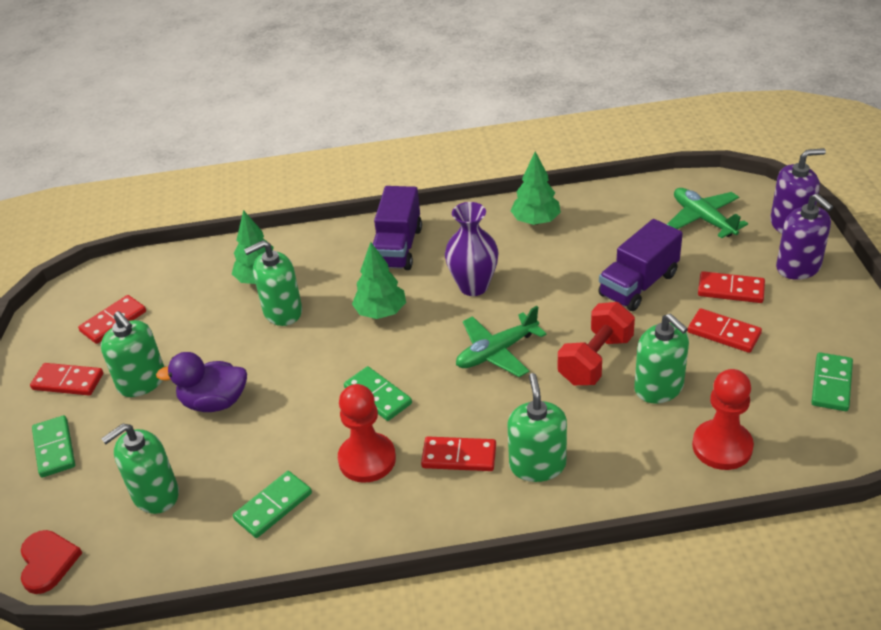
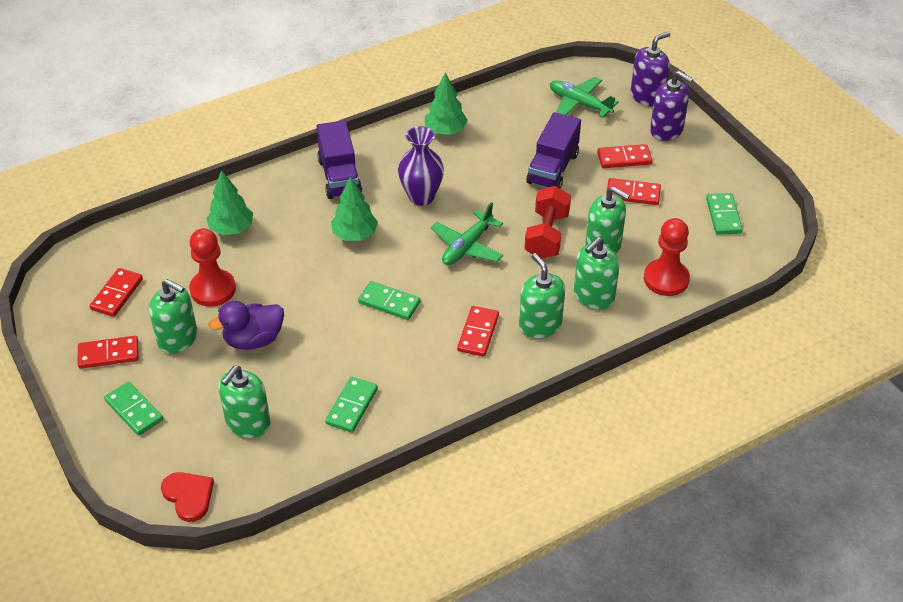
camera: 25 degrees left, 5 degrees up
(282, 311) = (268, 252): green soap dispenser -> green soap dispenser (593, 296)
(367, 459) = (407, 353): red pawn -> red pawn (213, 289)
(459, 456) = (478, 333): red domino -> red domino turned 60 degrees counterclockwise

